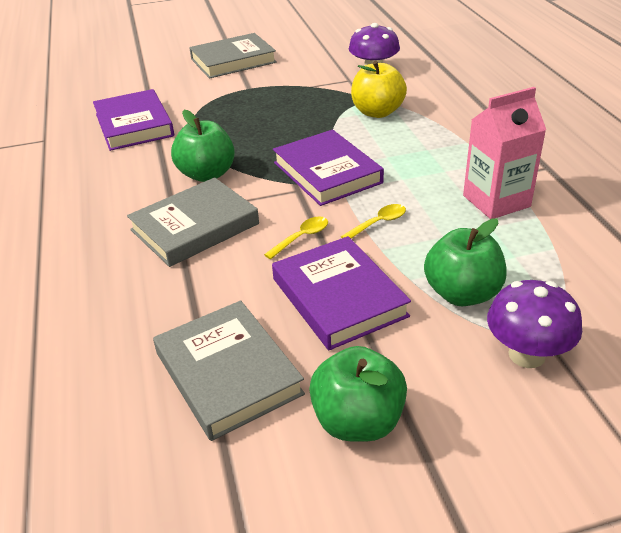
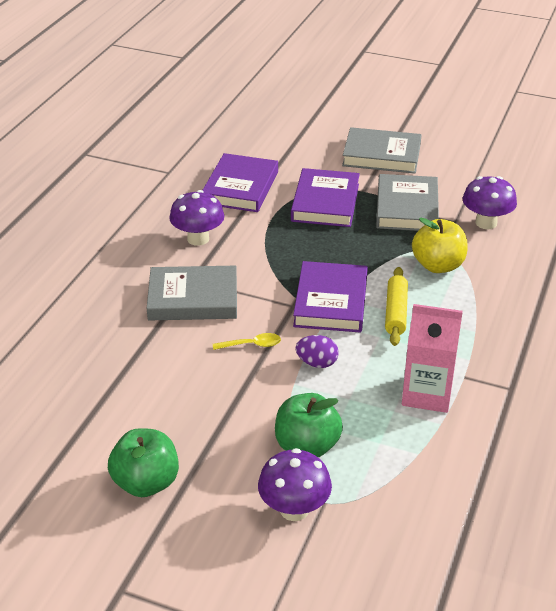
camera: 35 degrees right, 0 degrees up
(140, 178) = (198, 239): none -> purple mushroom
(207, 174) = (245, 259): green apple -> none
(228, 373) = (109, 411): grey book -> grey book (407, 208)
(339, 297) = (225, 401): purple book -> purple book (325, 202)
(378, 223) = (317, 363): yellow spoon -> purple egg
(390, 156) = (395, 312): none -> yellow rolling pin

